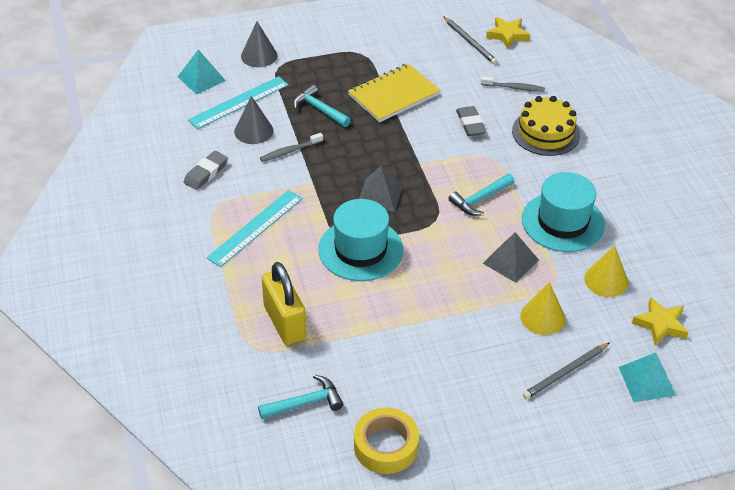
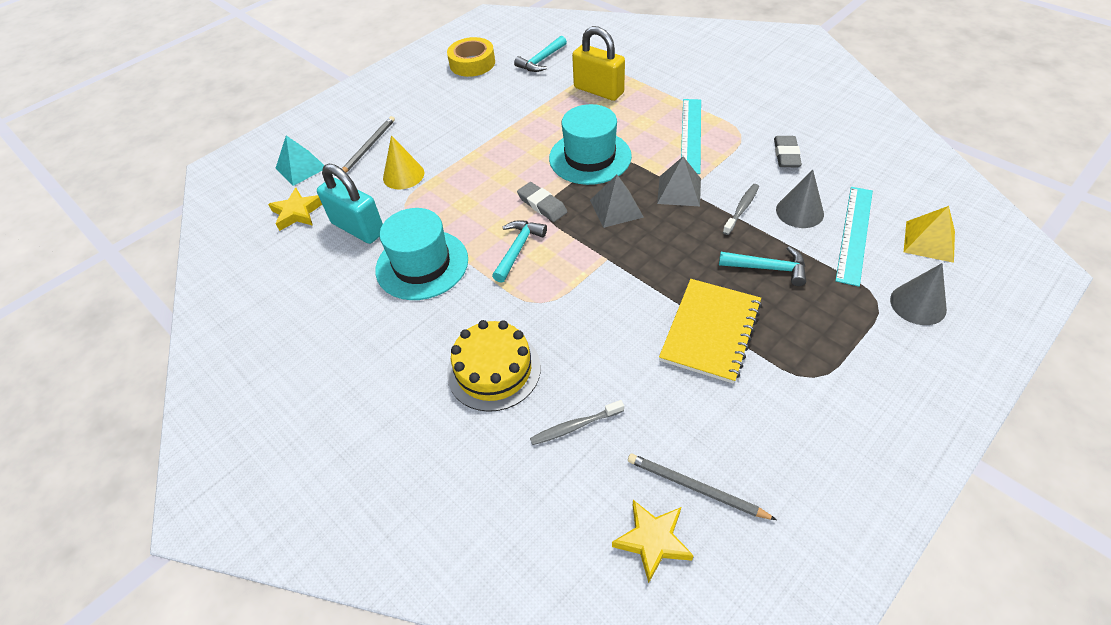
camera: 155 degrees right, 5 degrees up
(201, 78) = (929, 241): turquoise pyramid -> yellow pyramid
(470, 124) = (590, 336): grey eraser -> grey eraser (542, 205)
(510, 261) = (454, 205): grey pyramid -> grey pyramid (679, 191)
(606, 280) = (358, 228): yellow cone -> turquoise padlock

